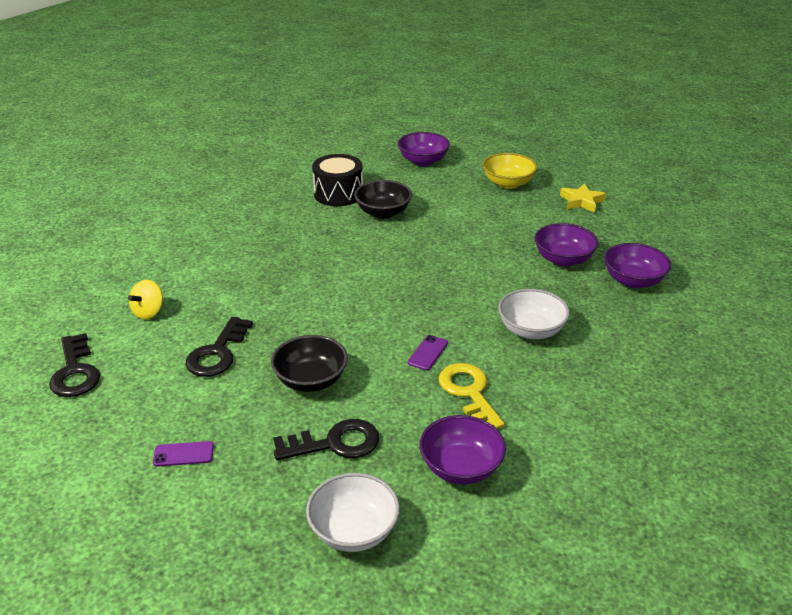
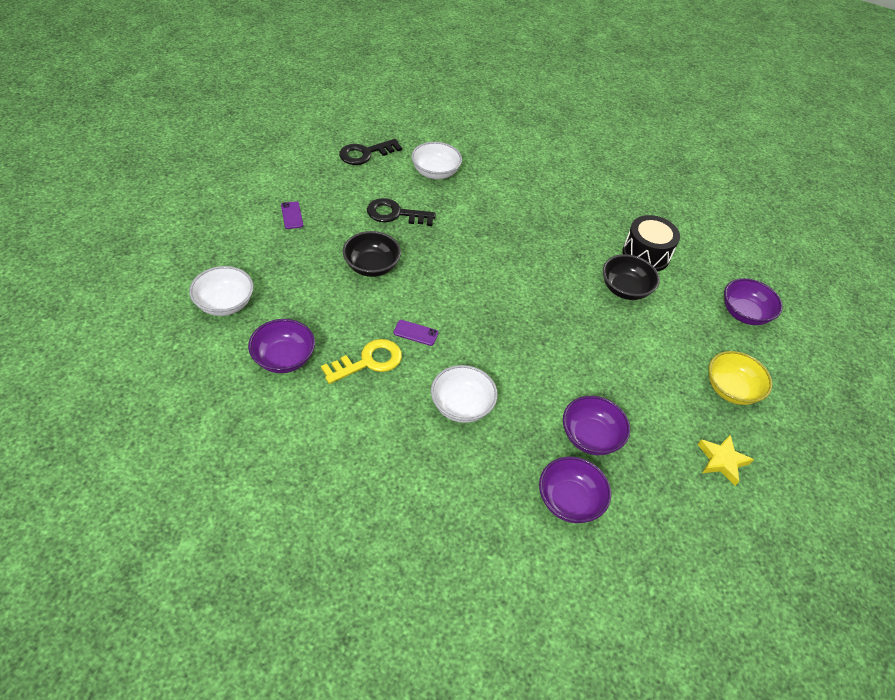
camera: 75 degrees right, 15 degrees up
(149, 312) = (435, 172): yellow spinning top -> white bowl
(335, 443) = (306, 286): black key -> none

